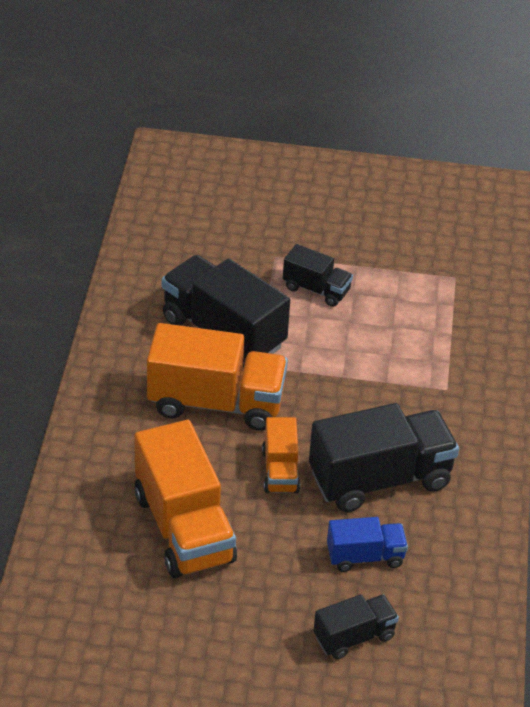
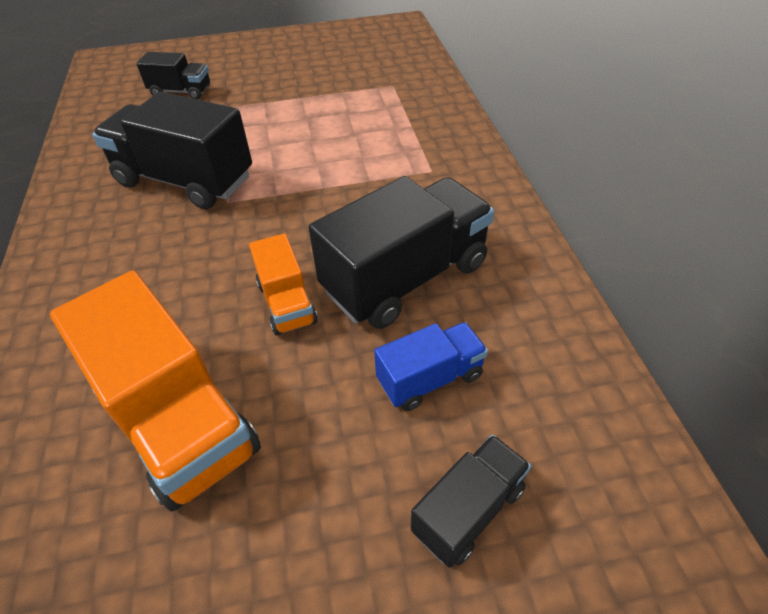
camera: 15 degrees left, 5 degrees up
(216, 403) = (191, 249): orange truck -> none
(316, 289) = (270, 123): black truck -> black truck (181, 92)

